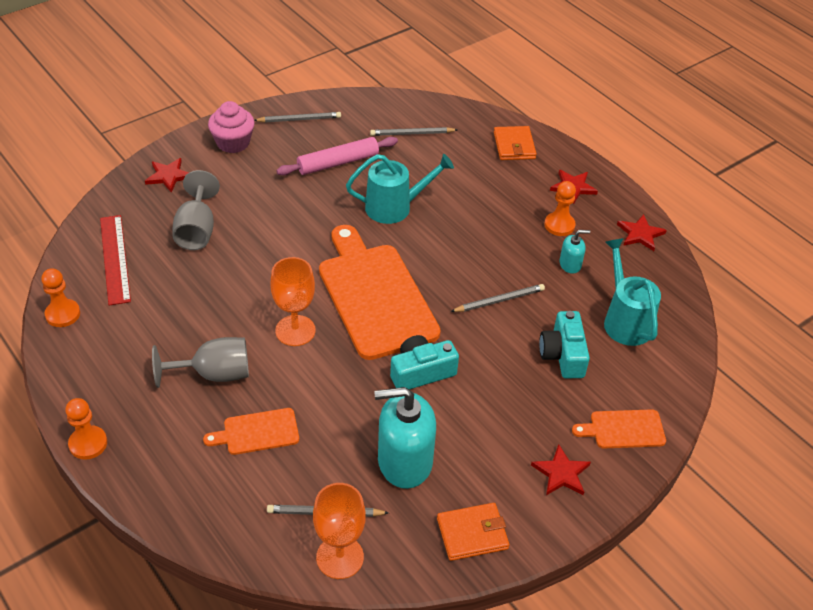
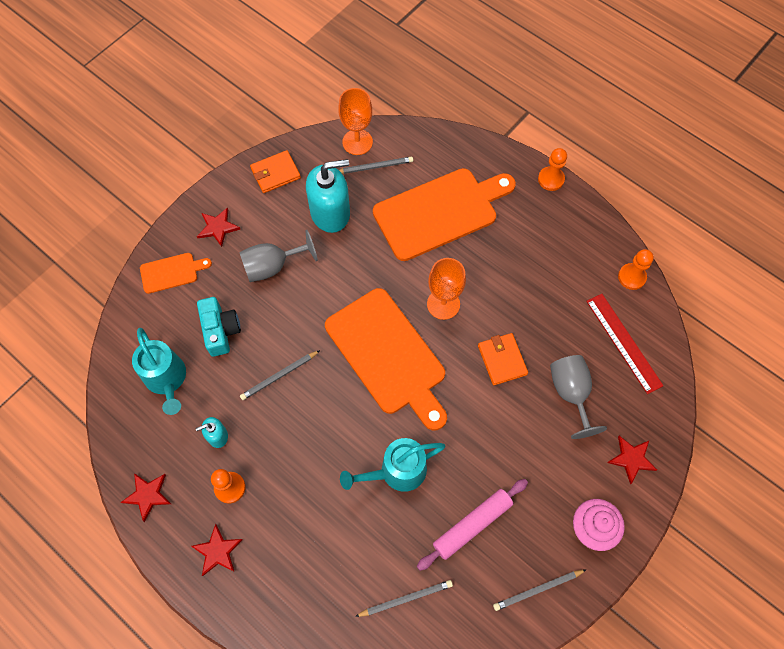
camera: 170 degrees right, 20 degrees up
(214, 374) = (490, 251): grey goblet -> grey goblet (272, 266)
(257, 432) = (440, 212): orange cutting board -> orange cutting board, size x2.15
(421, 372) = (333, 288): turquoise camera -> none
(514, 146) = (287, 608): orange wallet -> orange wallet (502, 360)

